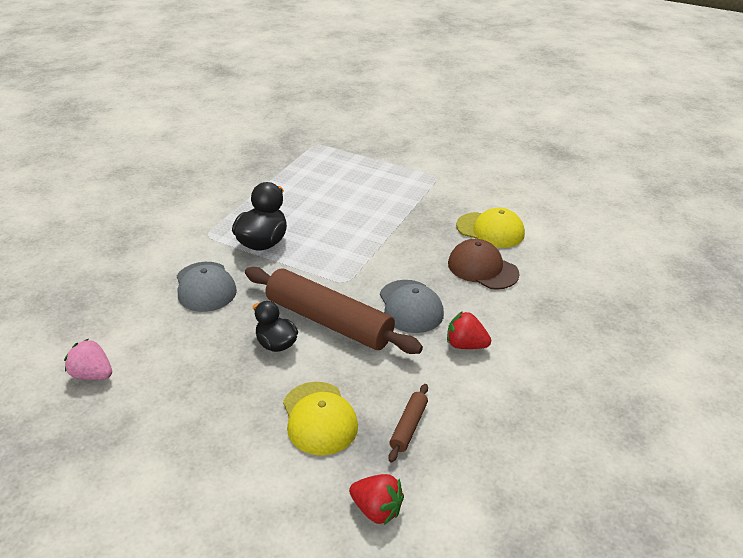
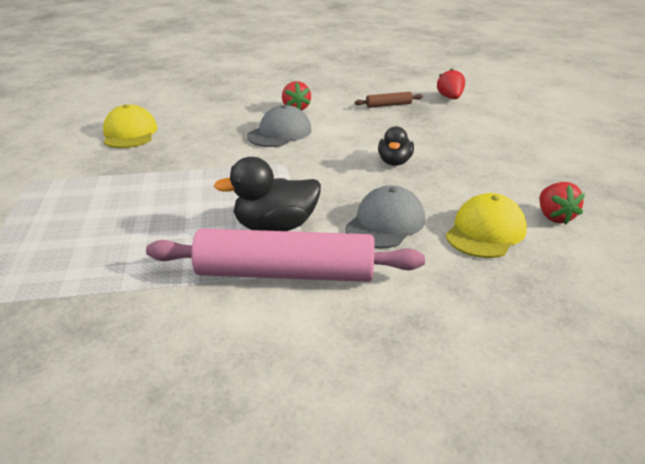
camera: 125 degrees left, 5 degrees down
(92, 374) = (554, 217): pink strawberry -> red strawberry
(214, 227) = (285, 273): none -> pink rolling pin
(319, 418) = (427, 126): yellow cap -> yellow cap (485, 231)
(328, 321) = (340, 153): brown rolling pin -> none
(482, 268) = (196, 123): brown cap -> none

